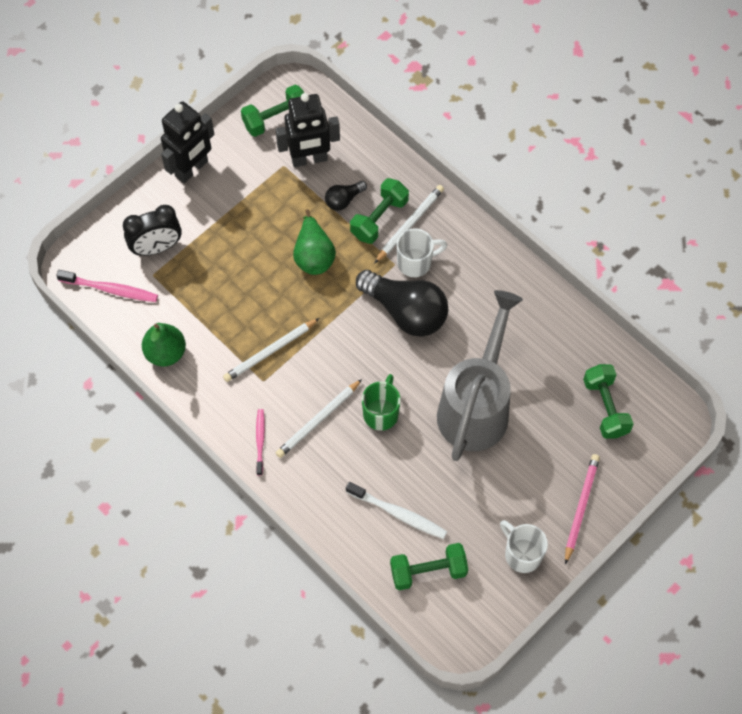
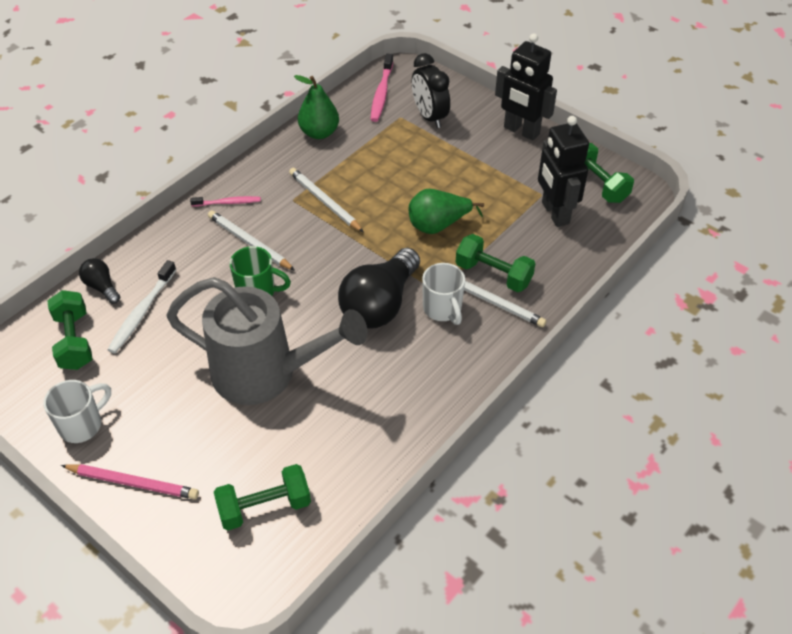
camera: 85 degrees right, 15 degrees down
(343, 200) = (510, 244): black light bulb -> black light bulb (102, 287)

